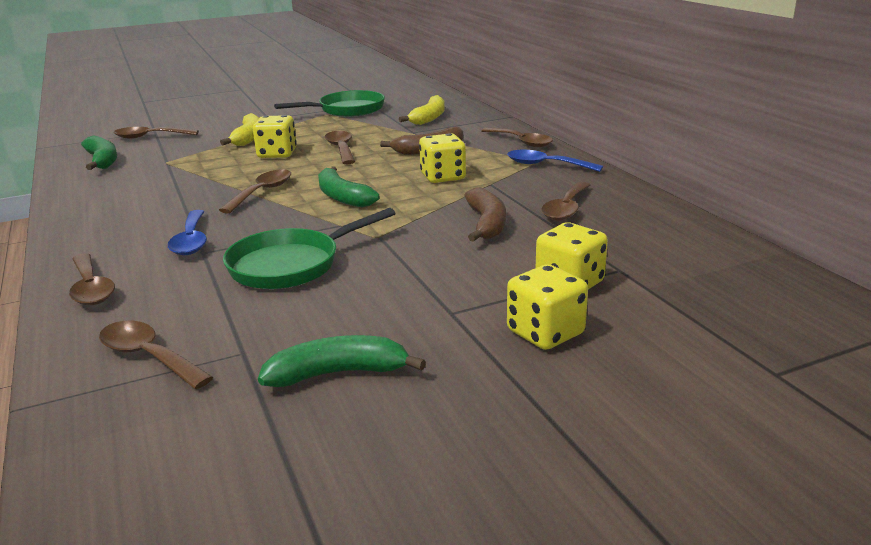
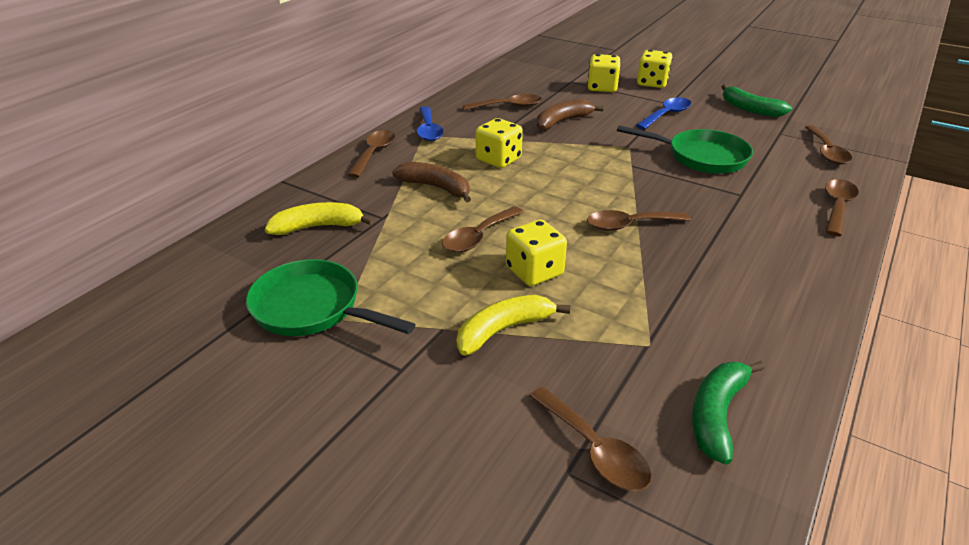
camera: 125 degrees left, 10 degrees up
(191, 241) = (739, 208): blue spoon -> blue spoon (666, 115)
(342, 197) = (588, 184): green banana -> none

